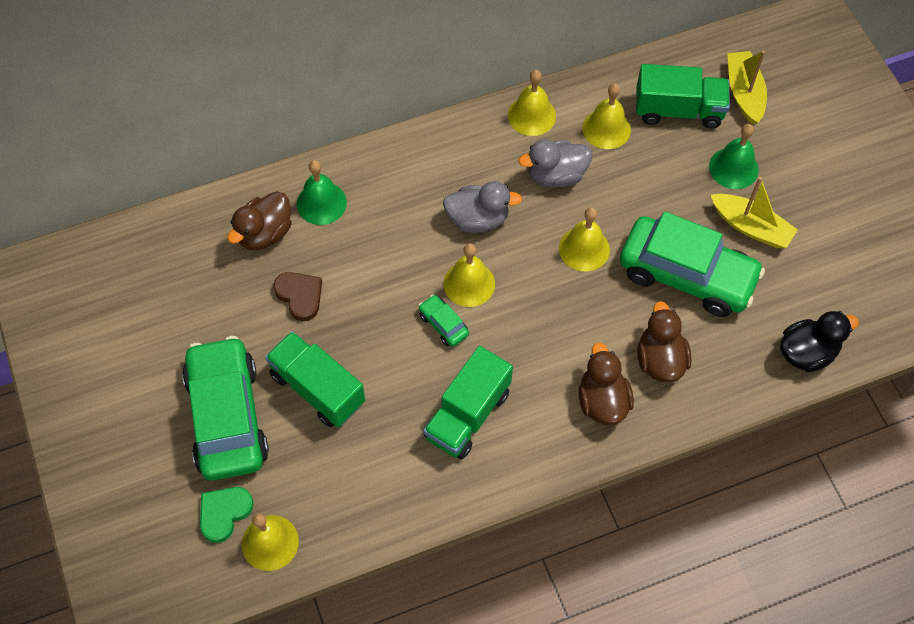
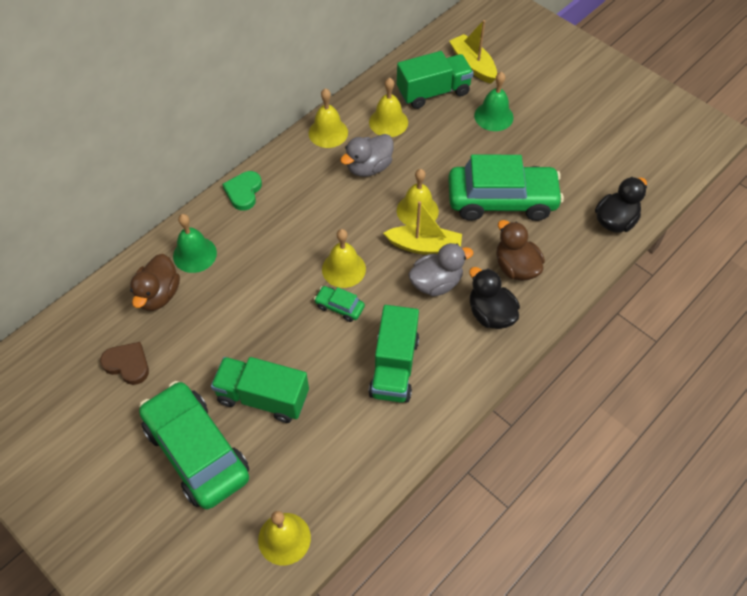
camera: 25 degrees left, 5 degrees down
(224, 513) = (233, 532): green heart -> green heart (243, 192)
(300, 296) = (212, 331): brown heart -> brown heart (127, 364)
(478, 219) = (326, 220): grey duck -> grey duck (436, 283)
(602, 401) = (490, 314): brown duck -> black duck
(750, 227) = (528, 151): yellow boat -> yellow boat (424, 246)

